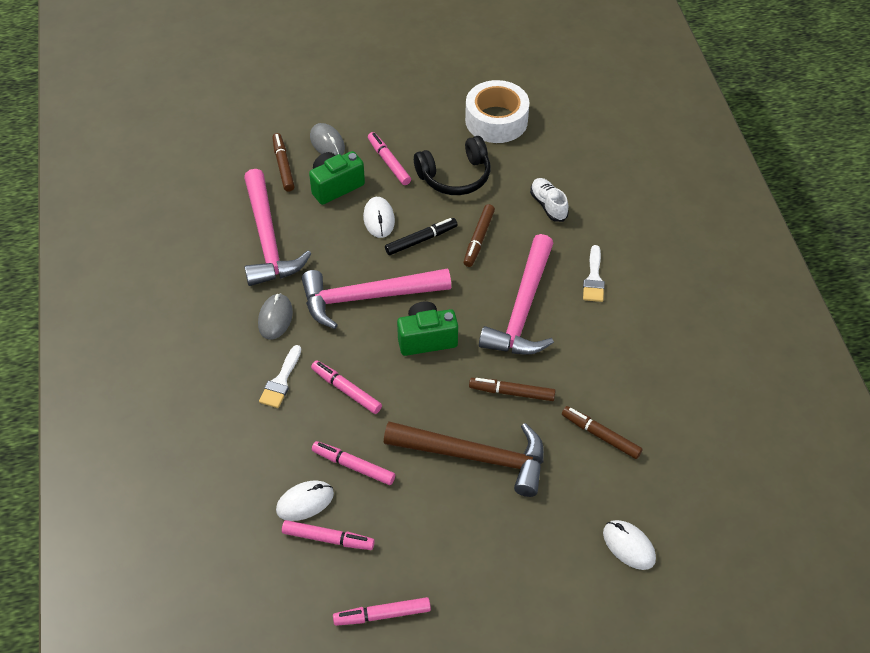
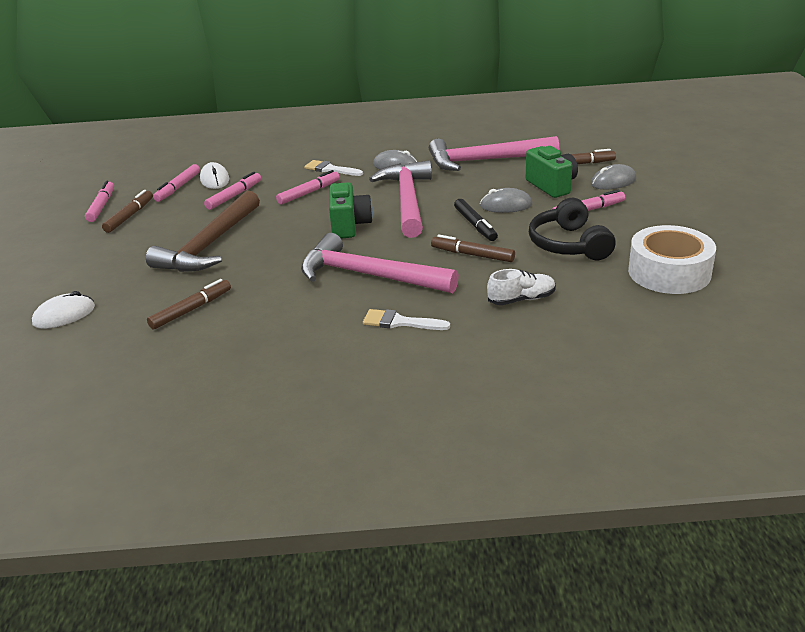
camera: 100 degrees right, 20 degrees down
(379, 219) = (506, 205): white mouse -> grey mouse
(512, 393) = (268, 265): brown marker -> brown marker (129, 216)

